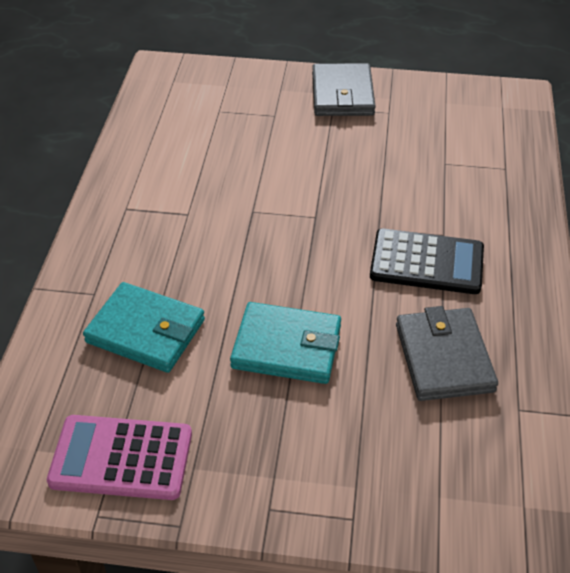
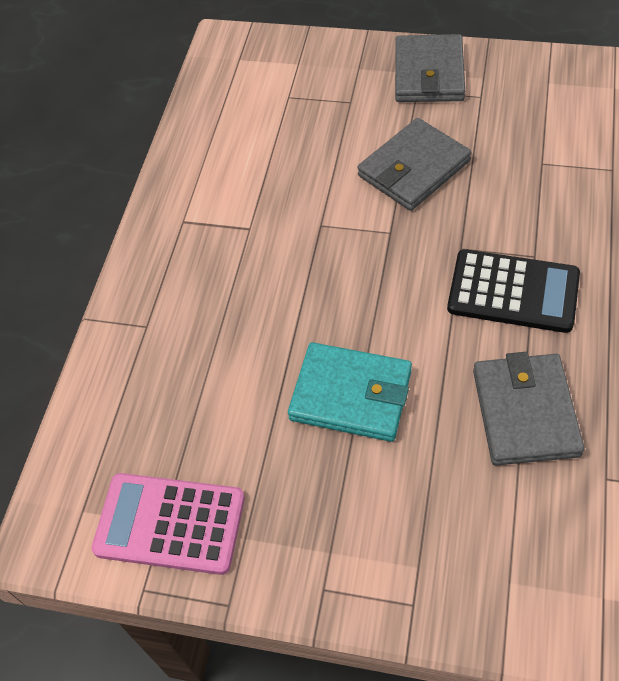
camera: 10 degrees right, 10 degrees up
(146, 331) = (200, 372): turquoise wallet -> none
(333, 167) = (414, 168): none -> grey wallet

